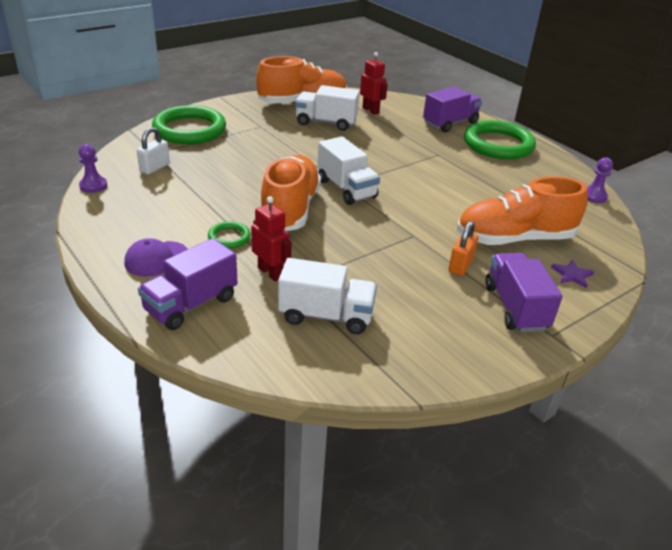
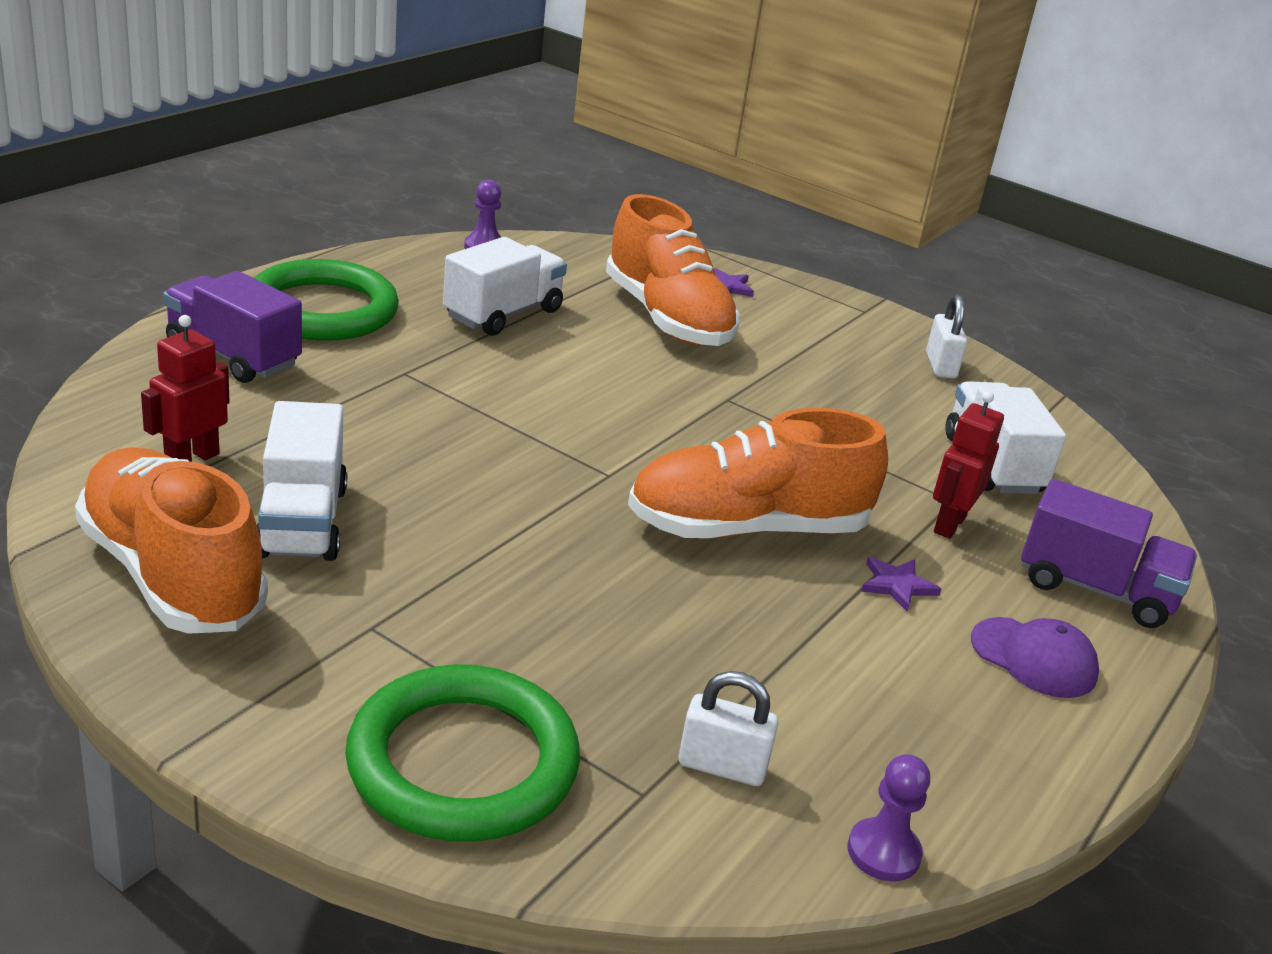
camera: 110 degrees left, 5 degrees down
(229, 237) = (897, 585): green ring -> purple star
(346, 189) = (622, 470): white truck -> white truck (503, 314)
(460, 265) = (776, 362): orange padlock -> none
(463, 344) = (940, 366): none -> white padlock
(515, 307) = (834, 329): purple truck -> none

